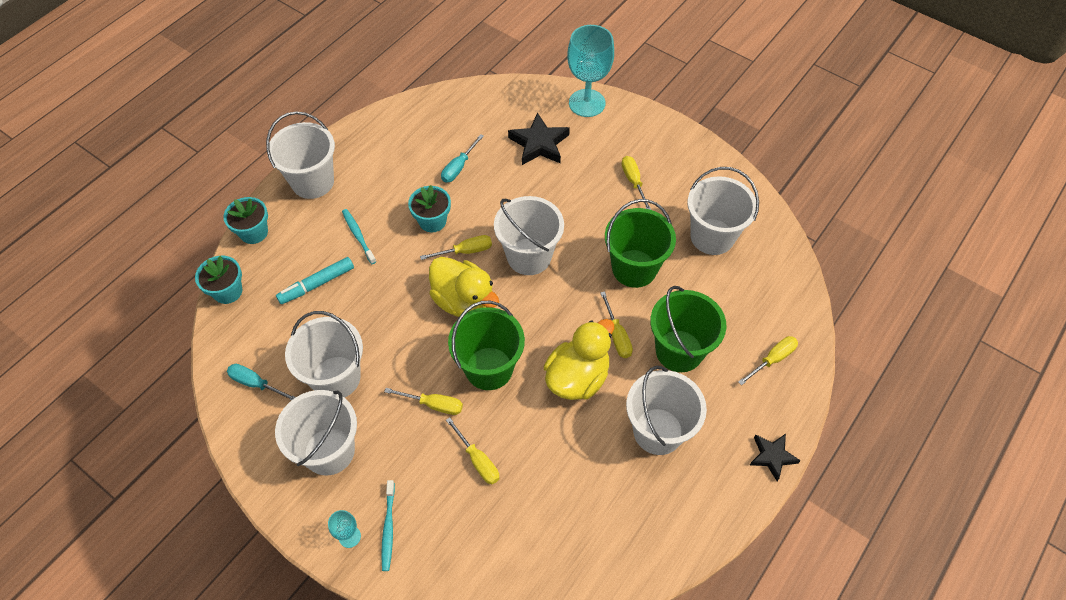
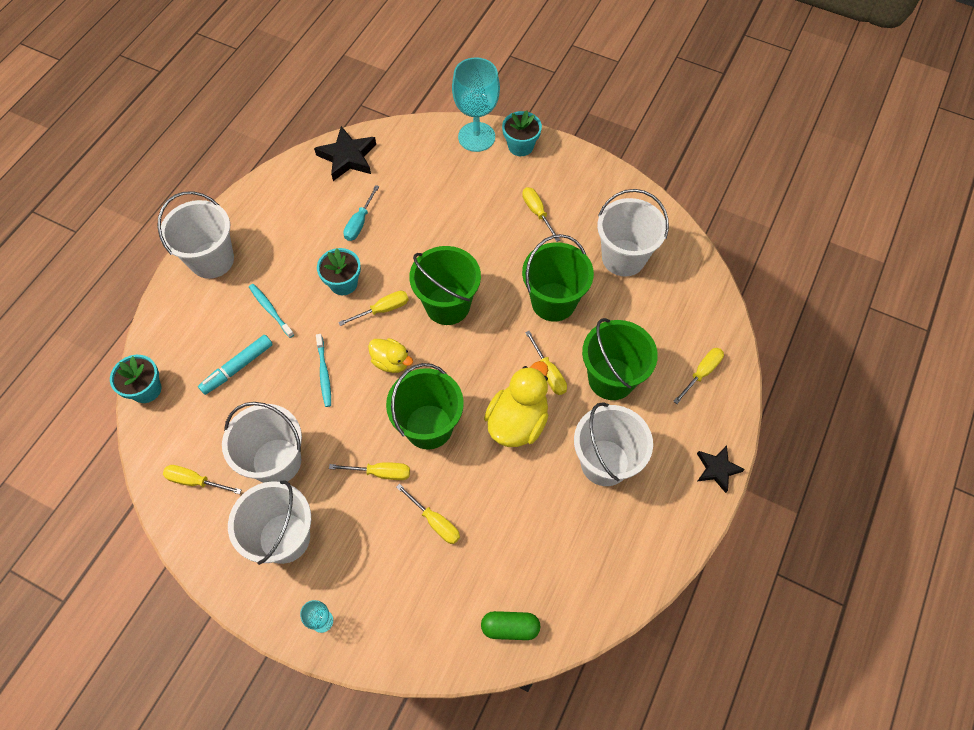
camera: 10 degrees left, 5 degrees up
(254, 232) = (161, 323): turquoise flower pot -> turquoise flower pot (520, 146)
(256, 384) = (195, 481): turquoise screwdriver -> yellow screwdriver
(388, 529) = (359, 606): turquoise toothbrush -> turquoise toothbrush (324, 374)
(464, 301) = (391, 362): yellow duck -> yellow duck, size x0.59
(529, 256) = (447, 305): white bucket -> green bucket
(533, 576) = (510, 627): none -> green capsule
(539, 144) = (436, 186): black star -> black star (347, 157)

